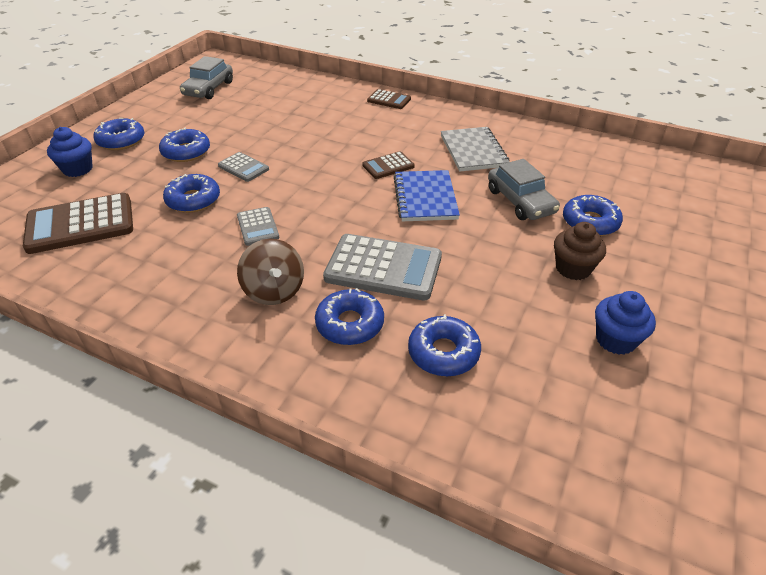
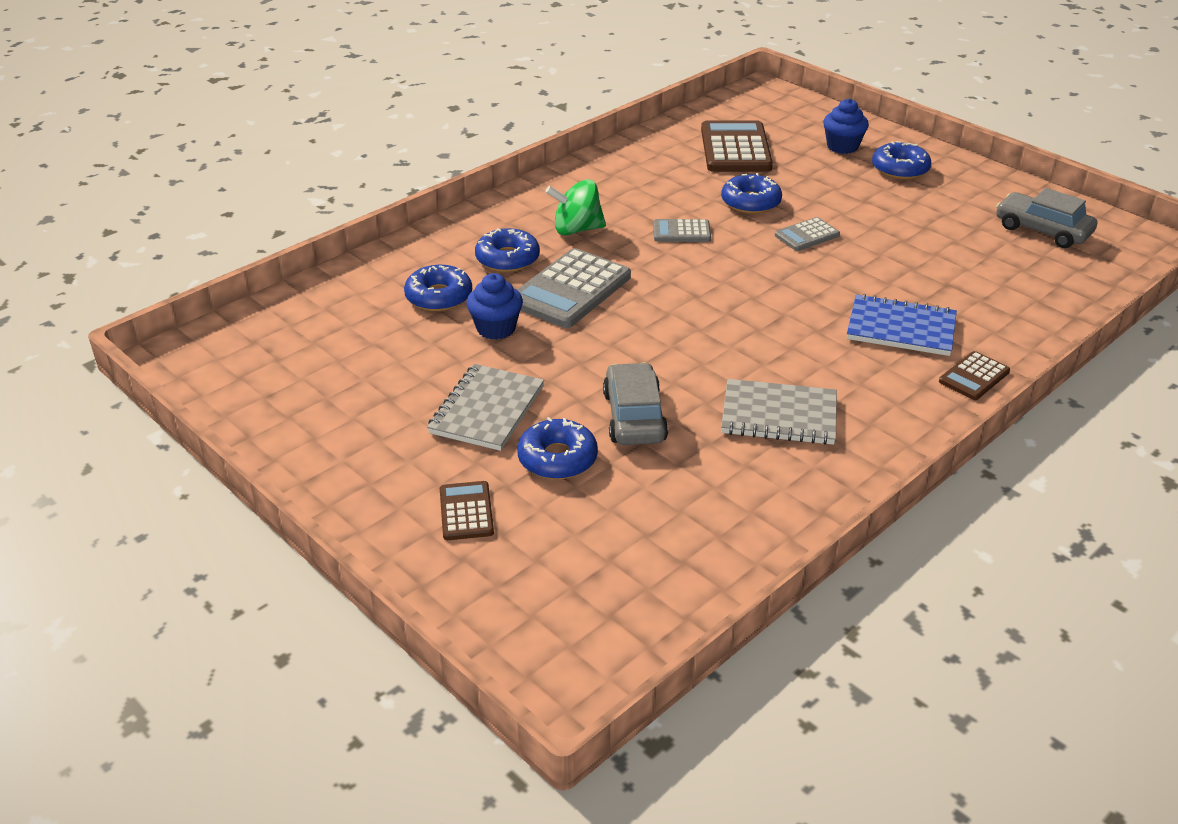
camera: 110 degrees right, 5 degrees down
(186, 152) = (858, 204): blue donut -> none
(274, 291) = (577, 229): brown spinning top -> green spinning top
(388, 166) = (768, 334): brown calculator -> brown calculator (466, 511)
(425, 198) = (680, 345): blue notebook -> blue notebook (901, 328)
(520, 201) = (634, 416): grey car -> grey car turned 90 degrees clockwise
(573, 268) = (487, 410): brown cupcake -> grey notebook
(615, 340) = (375, 396): blue cupcake -> blue cupcake (496, 328)

